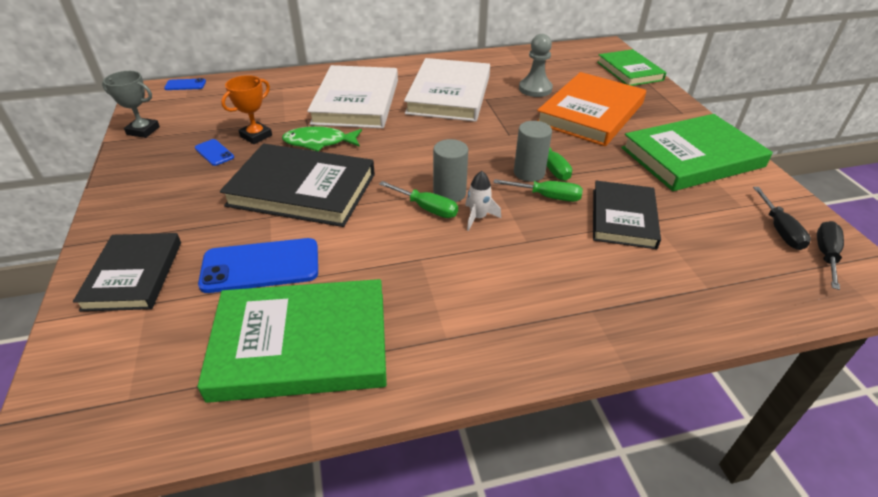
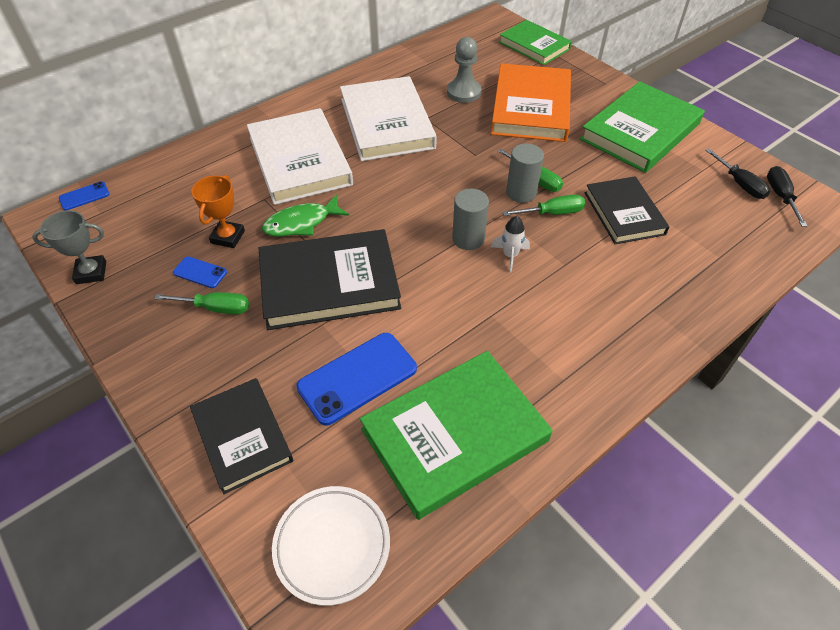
camera: 25 degrees left, 10 degrees up
(117, 390) = (332, 545): none -> white plate
(426, 208) = (459, 262): green screwdriver -> green screwdriver (215, 308)

